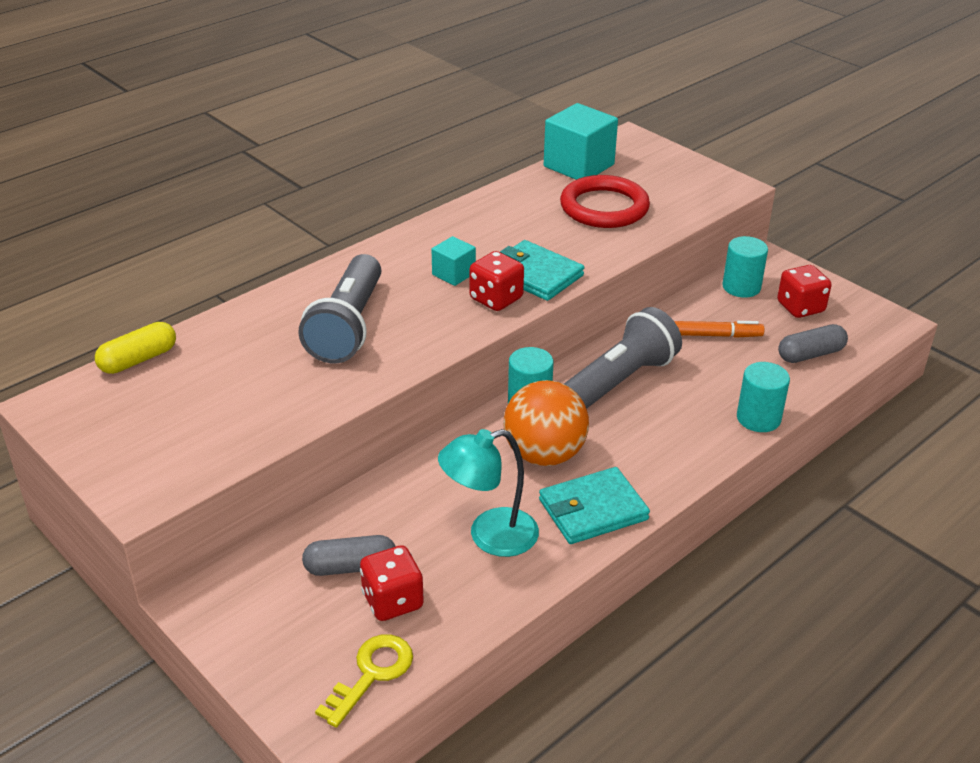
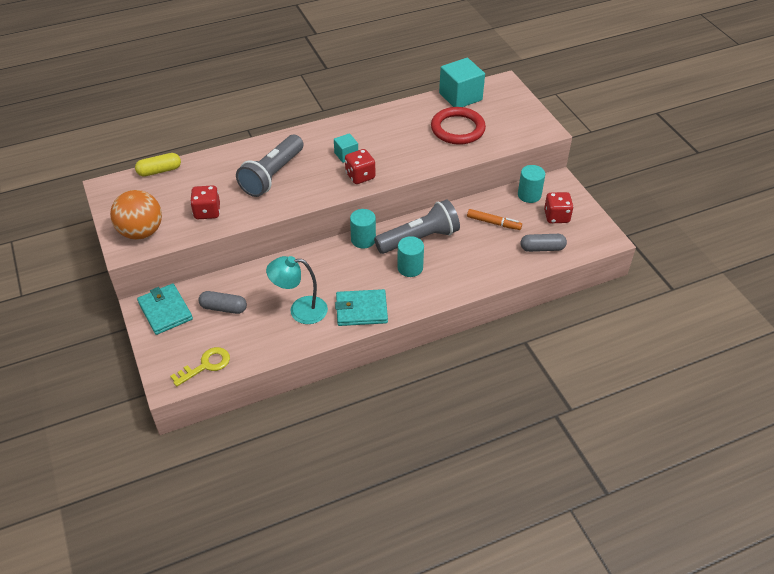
camera: 20 degrees right, 10 degrees up
(392, 601) = (234, 331): red dice -> red dice (207, 212)
(535, 274) = (391, 165): turquoise wallet -> turquoise wallet (165, 311)
(544, 455) = (354, 272): orange ball -> orange ball (141, 232)
(758, 418) = (485, 280): turquoise cylinder -> turquoise cylinder (410, 268)

